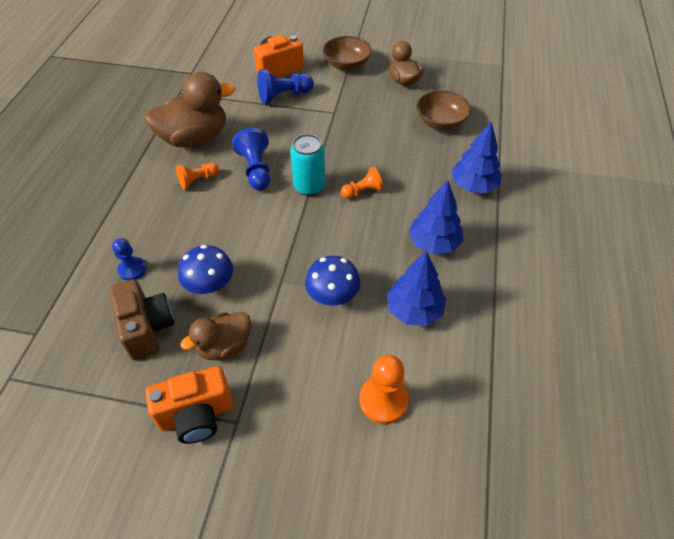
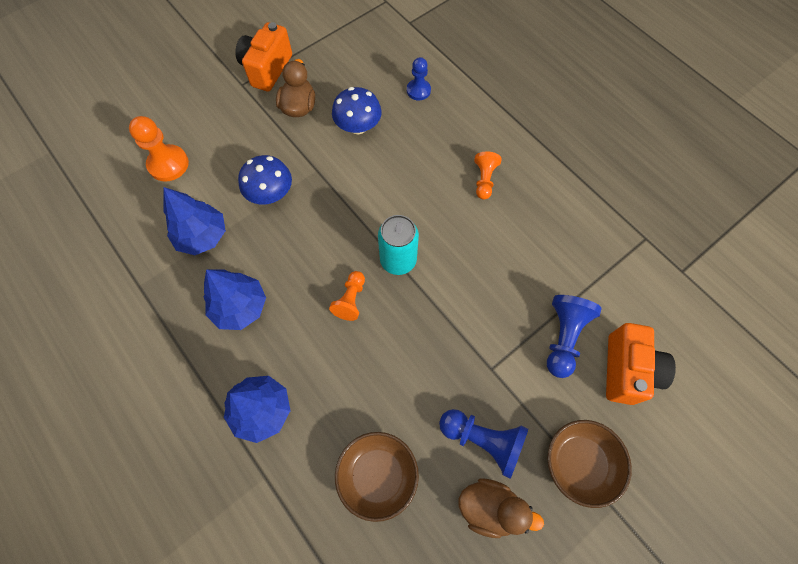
camera: 130 degrees right, 15 degrees up
(147, 328) = (356, 75): brown camera -> none
(194, 138) = (550, 209): brown duck -> none
(256, 170) = (459, 232): blue pawn -> blue pawn (483, 440)

